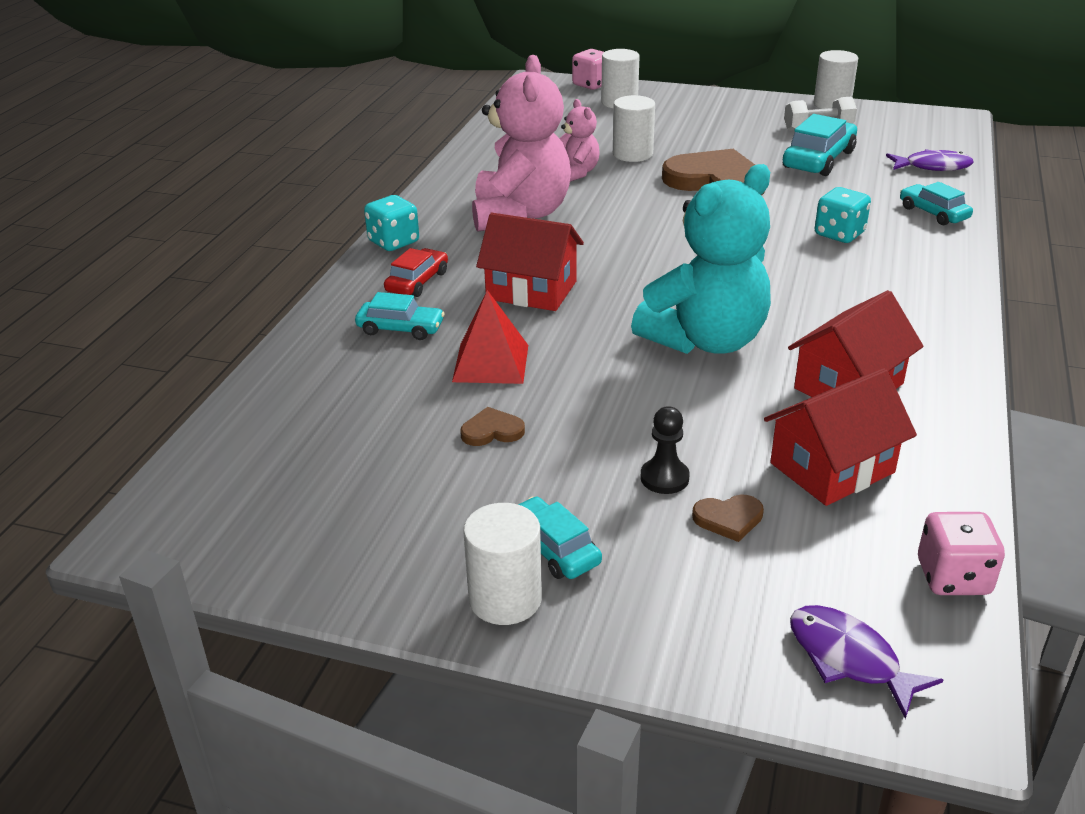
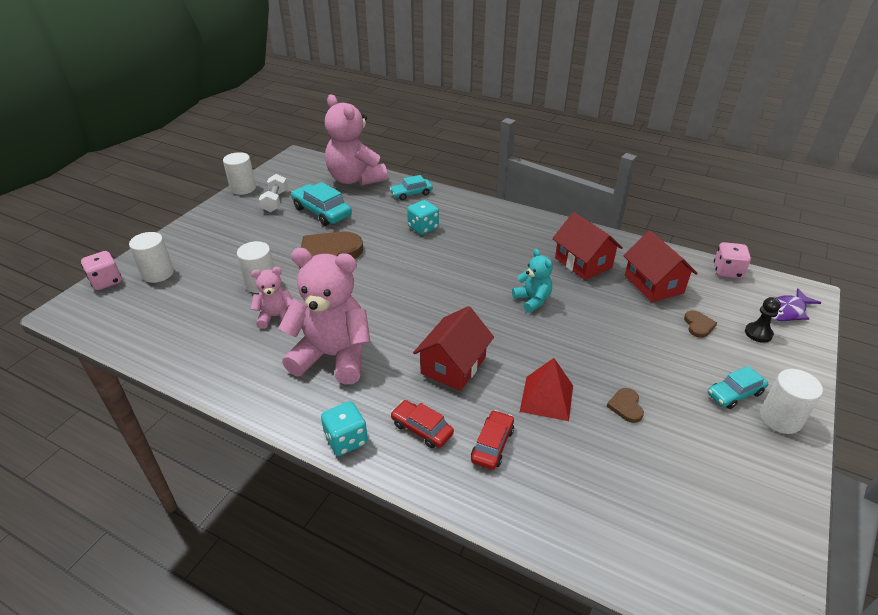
camera: 80 degrees left, 5 degrees up
(400, 328) = (492, 445): turquoise car -> red car
(664, 478) = (667, 341): black pawn -> black pawn (758, 333)
(705, 340) = (532, 300): turquoise teddy bear -> turquoise teddy bear, size x0.50
(933, 167) = (355, 179): purple fish -> pink teddy bear

